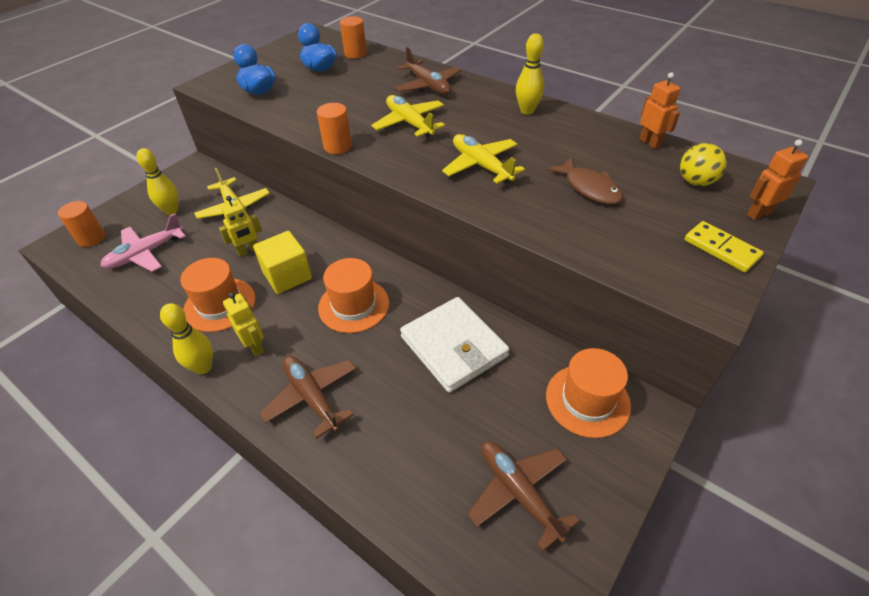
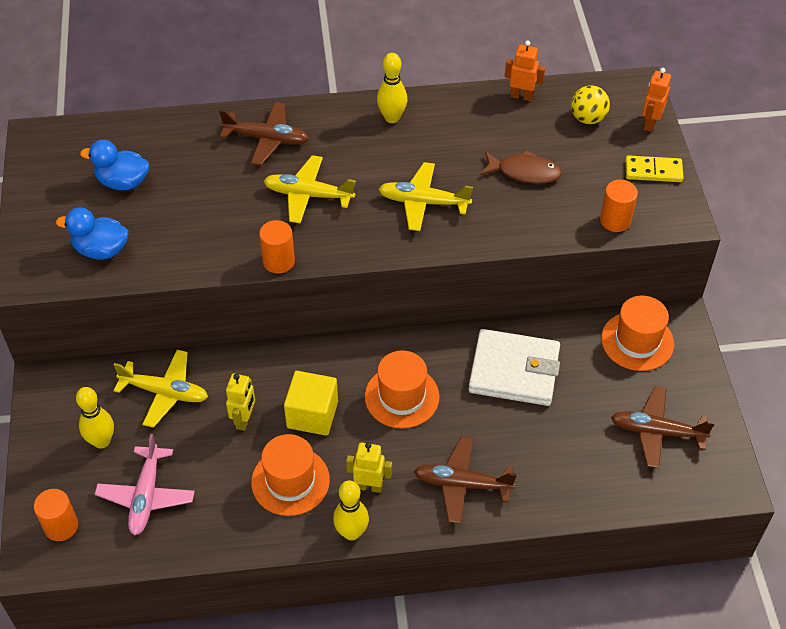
camera: 45 degrees left, 5 degrees up
(355, 54) = (133, 139): orange cylinder -> orange cylinder (615, 220)

